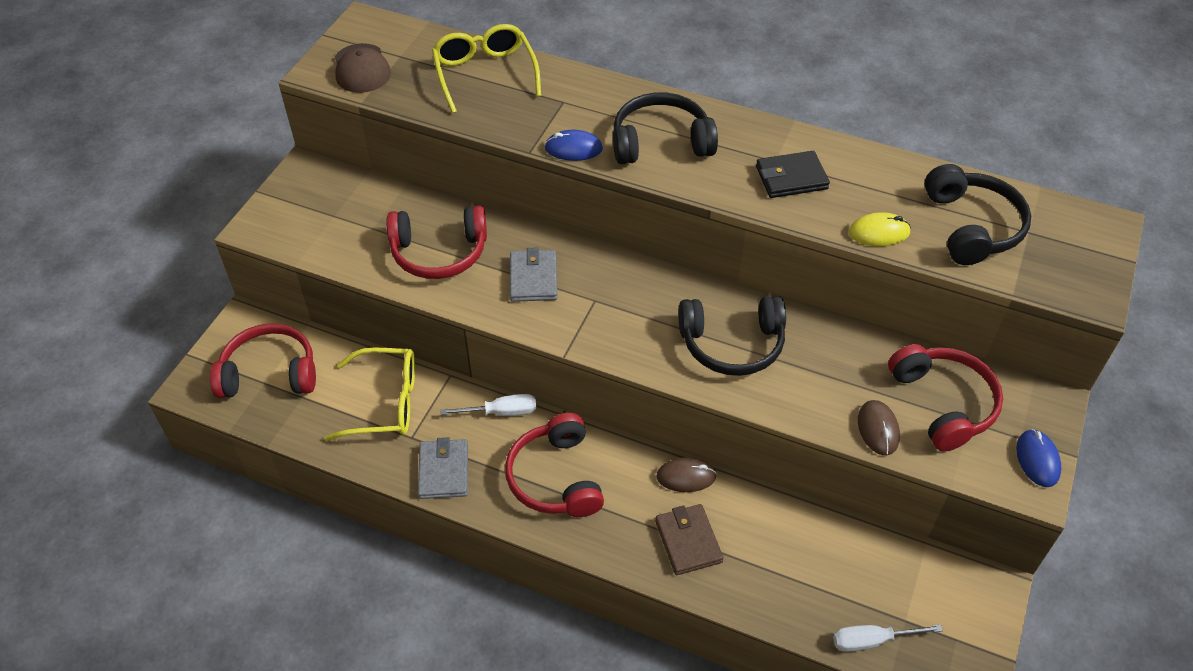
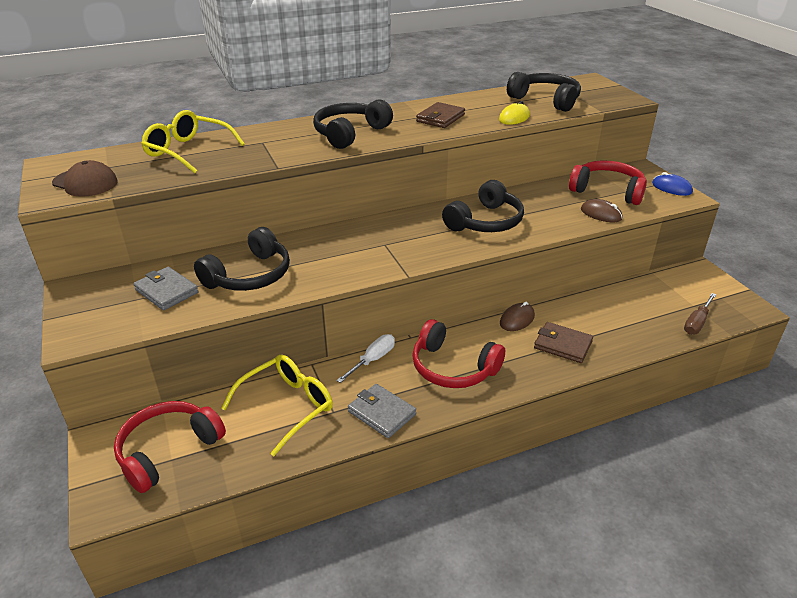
camera: 45 degrees left, 15 degrees down
(439, 253) = (250, 275): red headphones -> black headphones
(533, 278) = (333, 254): grey wallet -> grey wallet (166, 291)
(573, 148) = (303, 155): blue mouse -> none
(791, 178) = (440, 118): black wallet -> brown wallet
(871, 641) = (697, 323): white screwdriver -> brown screwdriver

